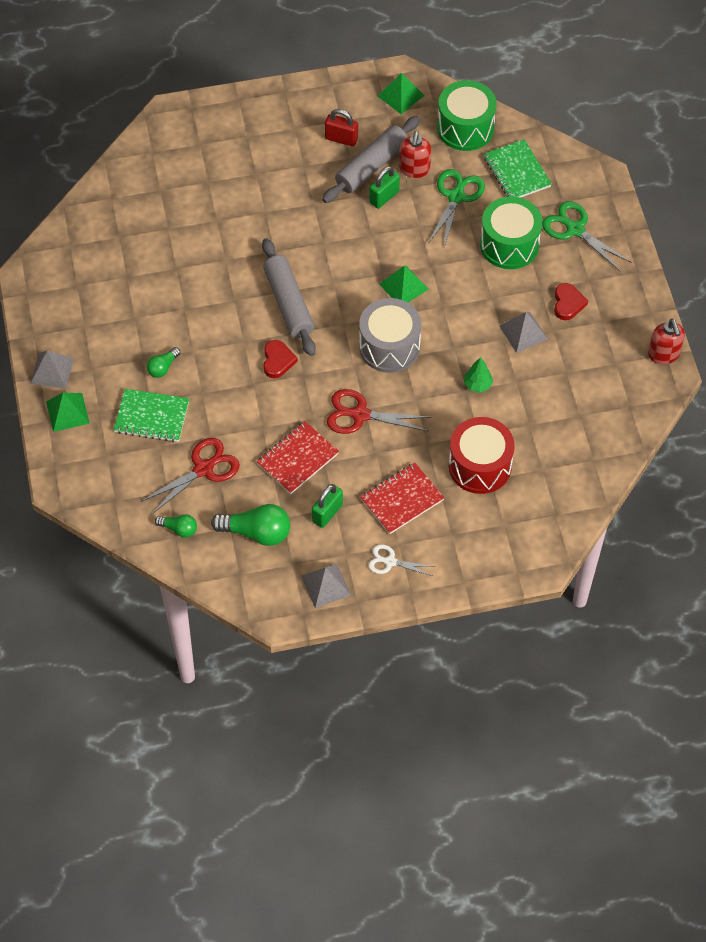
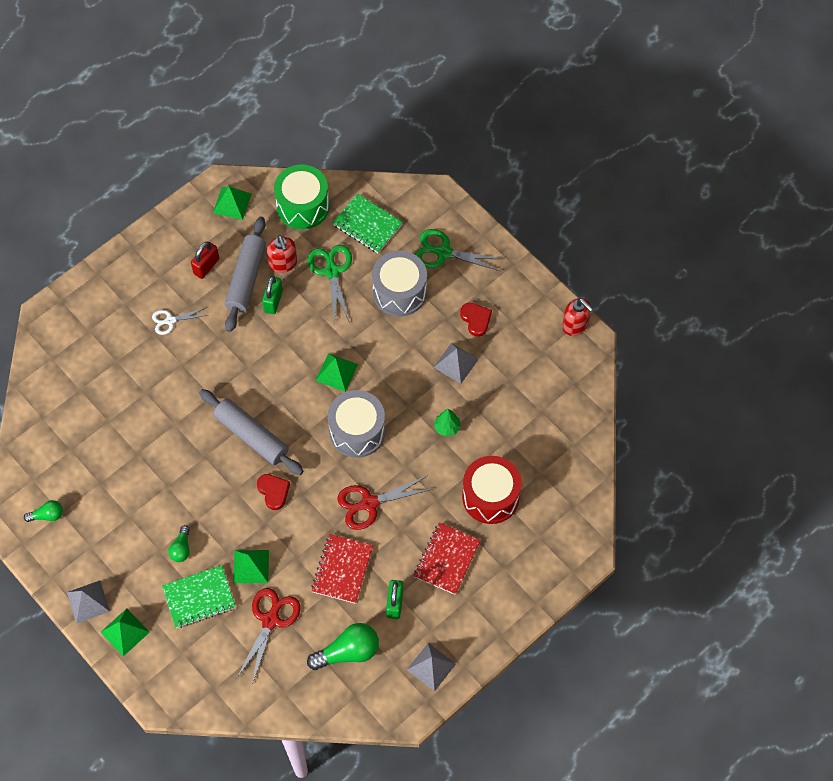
camera: 30 degrees left, 5 degrees up
(179, 529) = (283, 684): green light bulb -> green light bulb (47, 515)
(216, 414) = (251, 566): none -> green pyramid
(341, 139) = (206, 266): red padlock -> red padlock turned 45 degrees counterclockwise
(389, 562) = (469, 618): white scissors -> white scissors (170, 321)
(509, 245) = (399, 292): green drum -> grey drum

